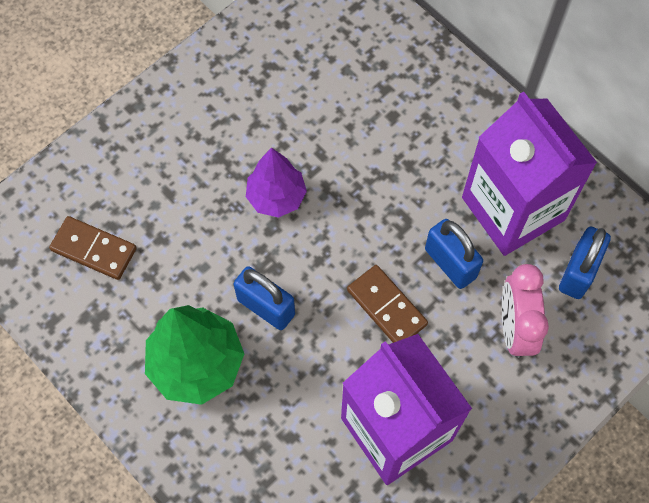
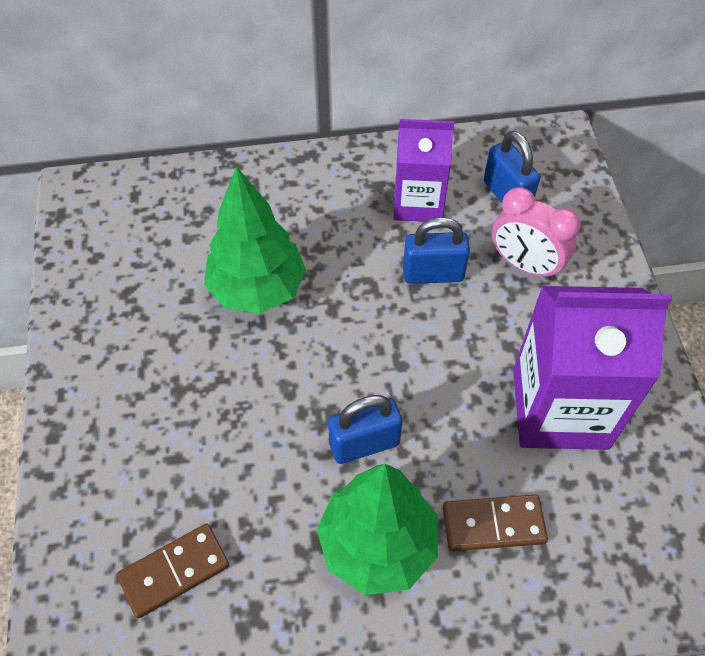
camera: 55 degrees left, 10 degrees down
(276, 197) = (261, 367): purple tree -> none
(339, 149) = (258, 289): none -> green tree
(387, 307) = (438, 345): brown domino -> brown domino (493, 524)
(513, 208) = (418, 203): purple carton -> purple carton, size x0.64

